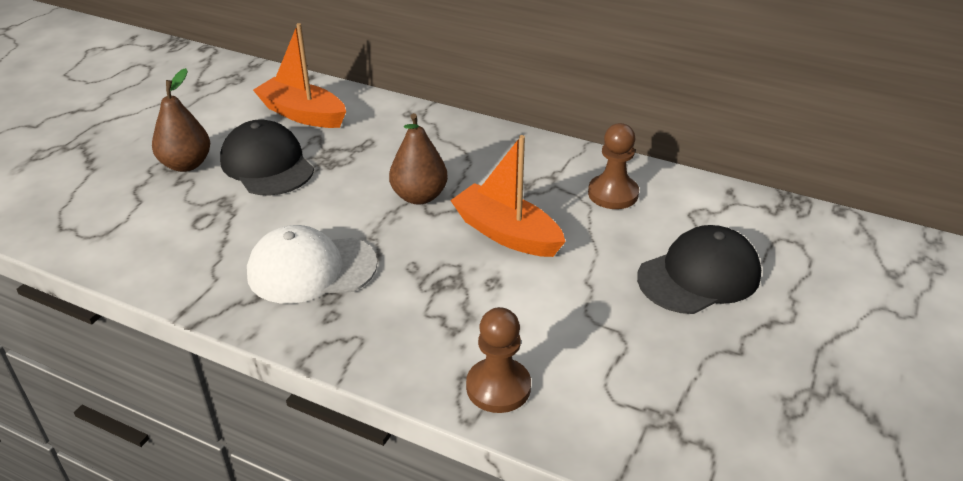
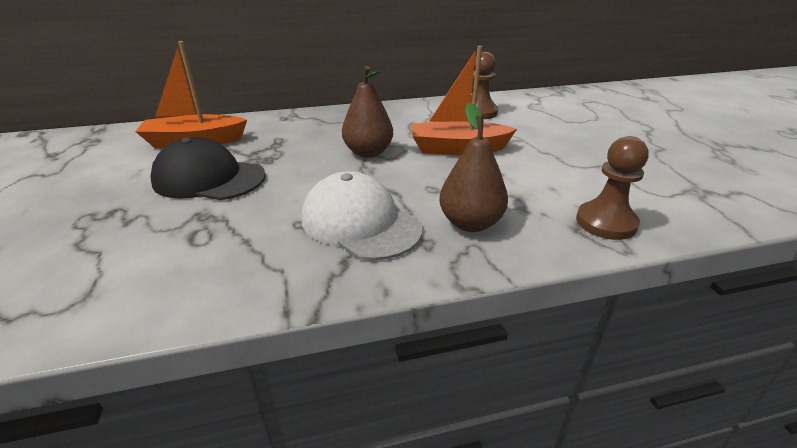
camera: 40 degrees left, 5 degrees down
(186, 164) = (118, 207): brown pear -> brown pear (470, 223)
(311, 269) = (360, 223): white cap -> white cap turned 90 degrees clockwise
(699, 276) = (584, 127): black cap -> none

